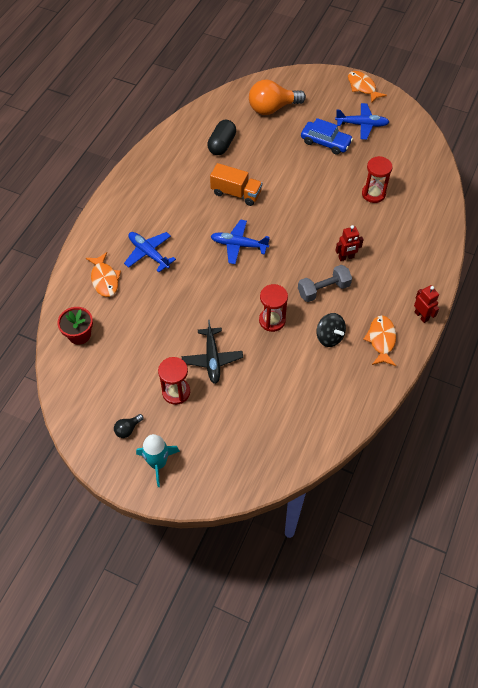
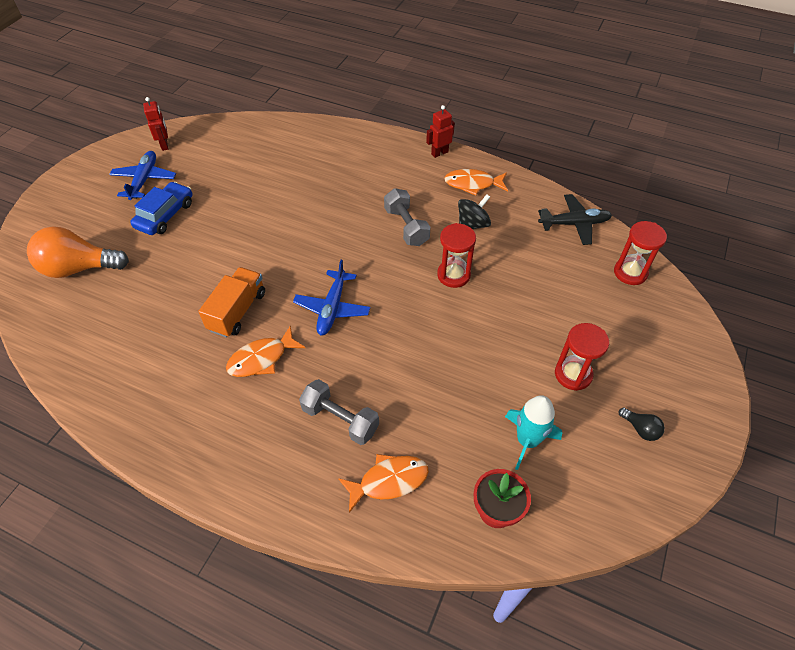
camera: 90 degrees left, 5 degrees down
(149, 253) = (340, 419): blue plane -> grey dumbbell
(158, 463) = (678, 390): turquoise rocket -> turquoise rocket (527, 440)
(212, 359) = (517, 335): black plane -> black plane (574, 224)
(222, 145) = (135, 329): black capsule -> none
(272, 108) = (79, 268): orange light bulb -> orange light bulb turned 105 degrees clockwise
(346, 257) = (359, 205): red robot -> red robot (165, 145)
(362, 87) = (75, 175): orange fish -> orange fish (261, 359)
(373, 194) = (263, 177): red hourglass -> red hourglass (630, 272)

